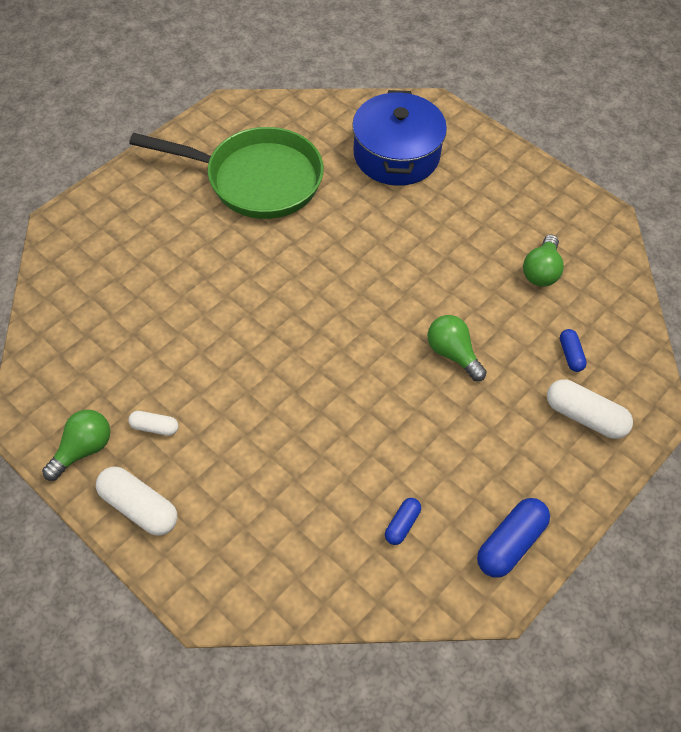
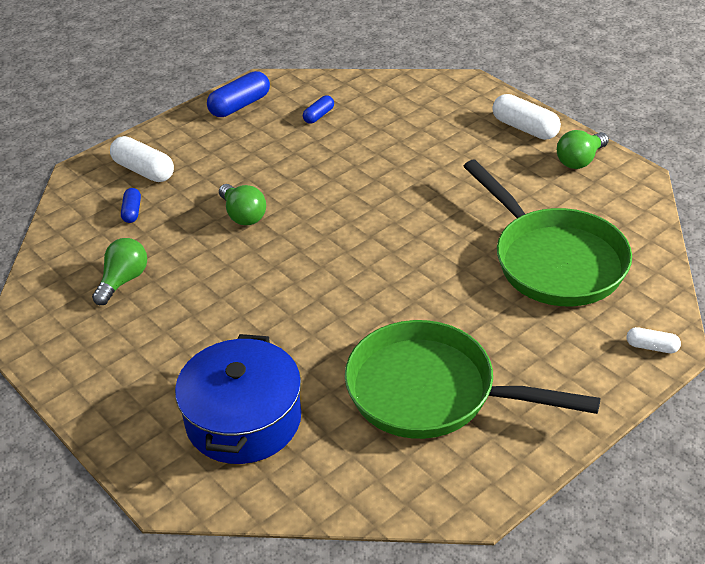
camera: 170 degrees left, 15 degrees down
(139, 306) = (554, 260): none -> green pan
(154, 427) = (521, 172): white capsule -> white capsule (652, 347)

